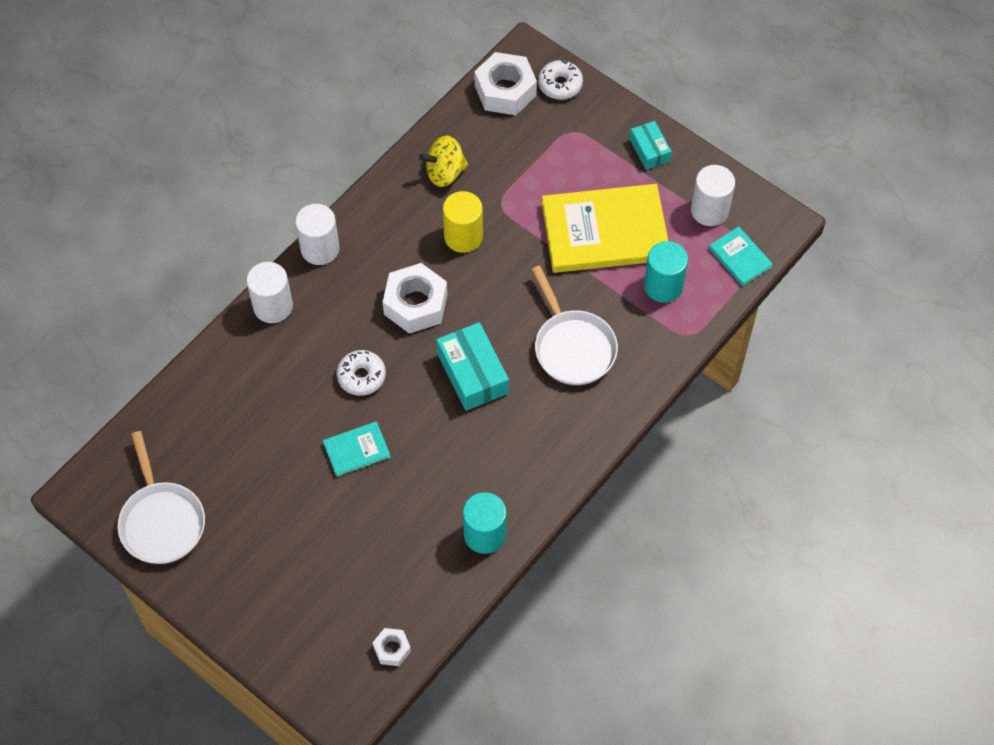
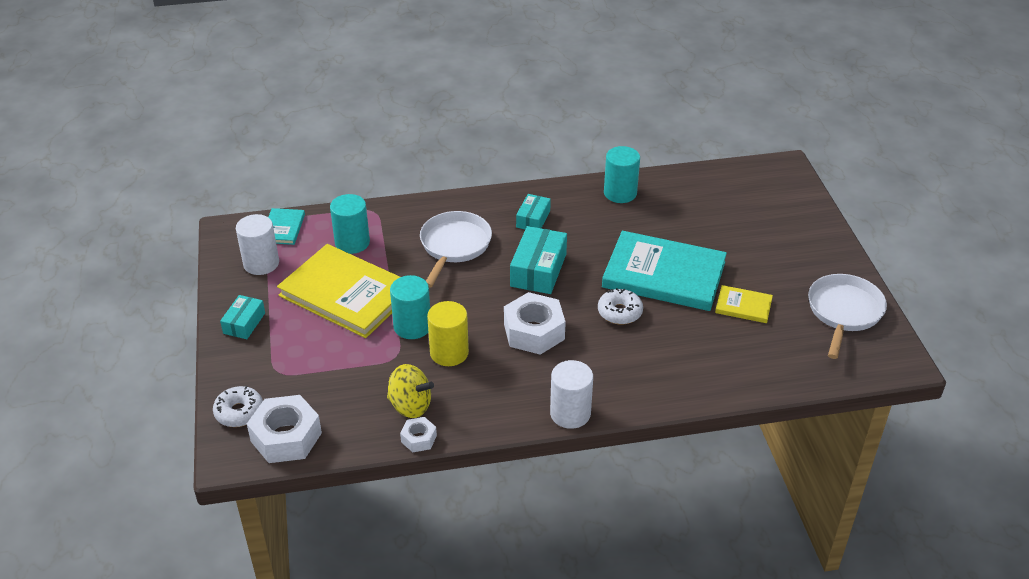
camera: 140 degrees left, 20 degrees down
(258, 462) = (743, 306): none -> yellow book
(273, 306) = (647, 395): white cylinder -> none
(356, 450) = (664, 275): turquoise book -> turquoise book, size x2.18
(392, 649) = (731, 177): white nut -> white nut (419, 439)
(518, 239) = (412, 326): none -> turquoise cylinder
(535, 433) = (533, 219): none -> turquoise box

